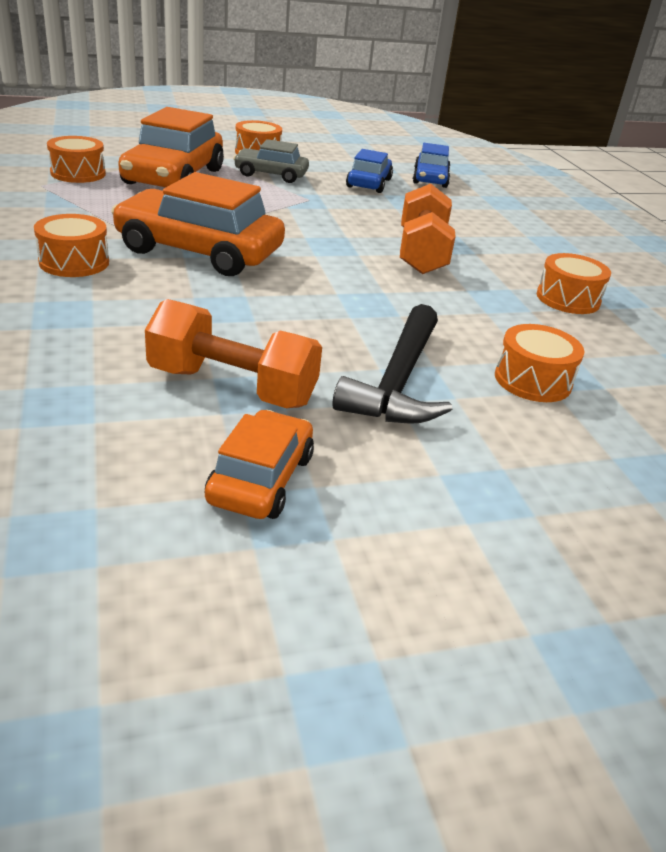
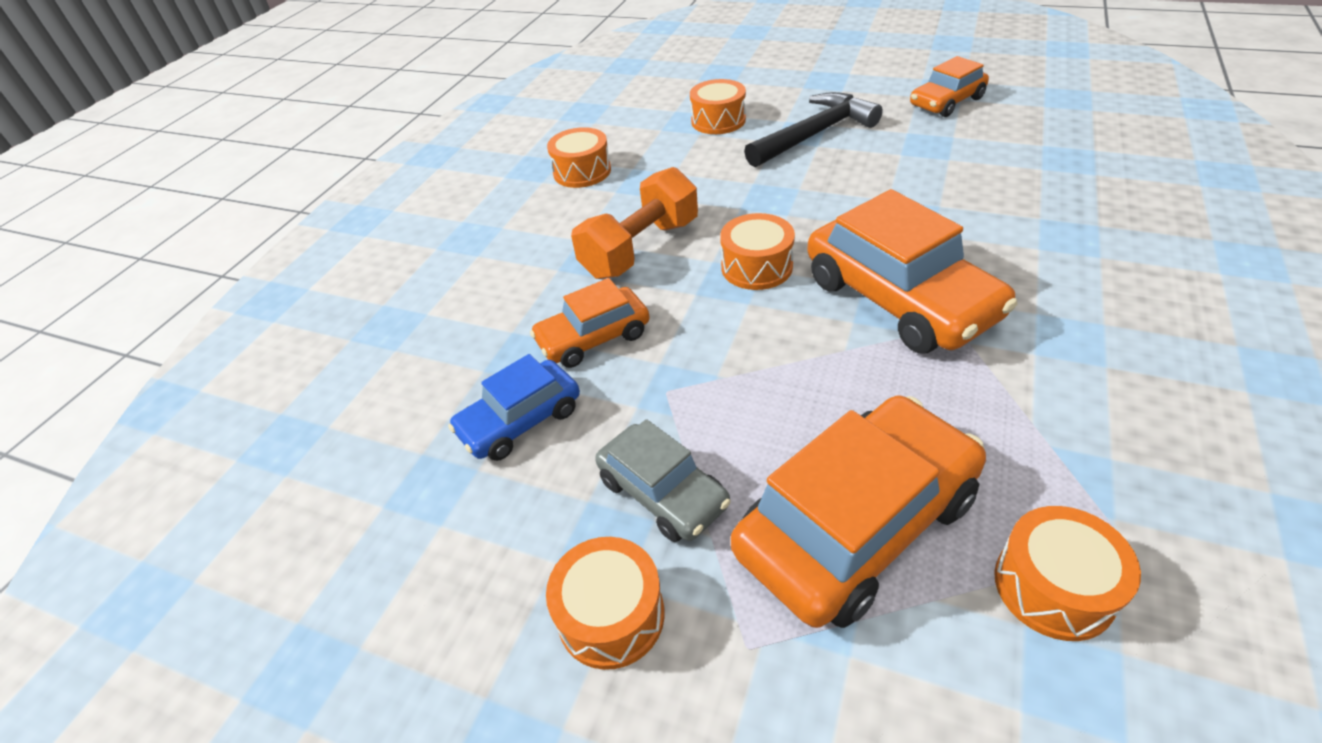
camera: 135 degrees left, 10 degrees up
(74, 262) = (1059, 306): orange drum -> orange drum (756, 267)
(232, 387) = (938, 149): orange dumbbell -> none
(380, 211) = (593, 338): none -> orange car
(430, 179) = (399, 414): blue car -> none

